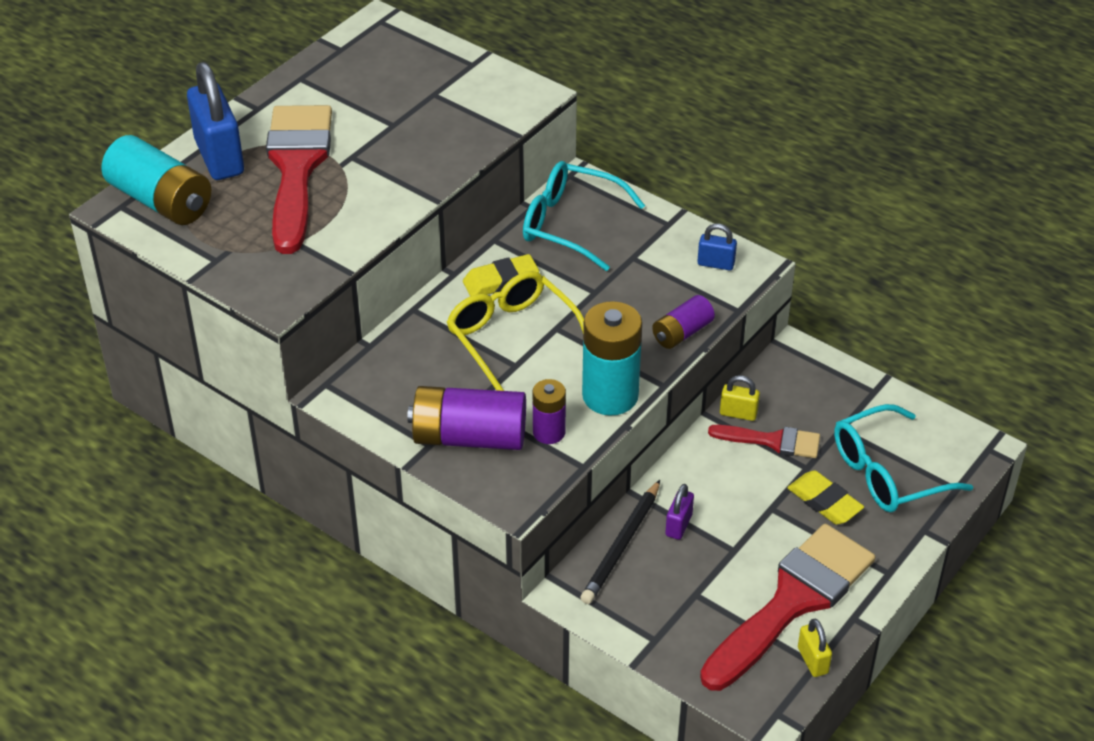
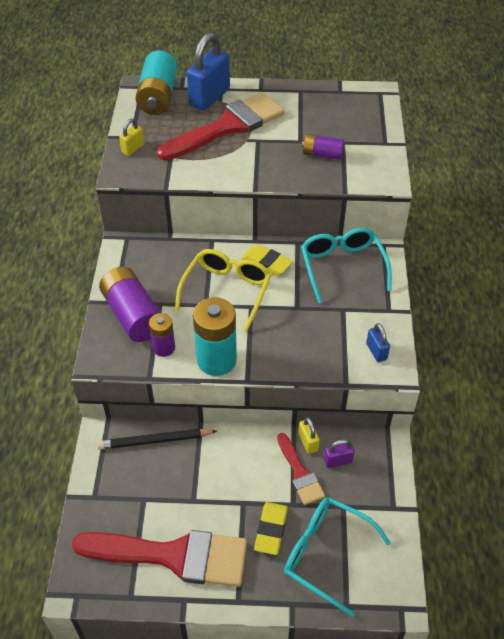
camera: 55 degrees right, 5 degrees up
(678, 525) = (192, 460): purple padlock -> purple padlock (338, 461)
(682, 333) = (299, 366): purple battery -> purple battery (322, 154)
(812, 660) = (132, 593): yellow padlock -> yellow padlock (133, 148)

